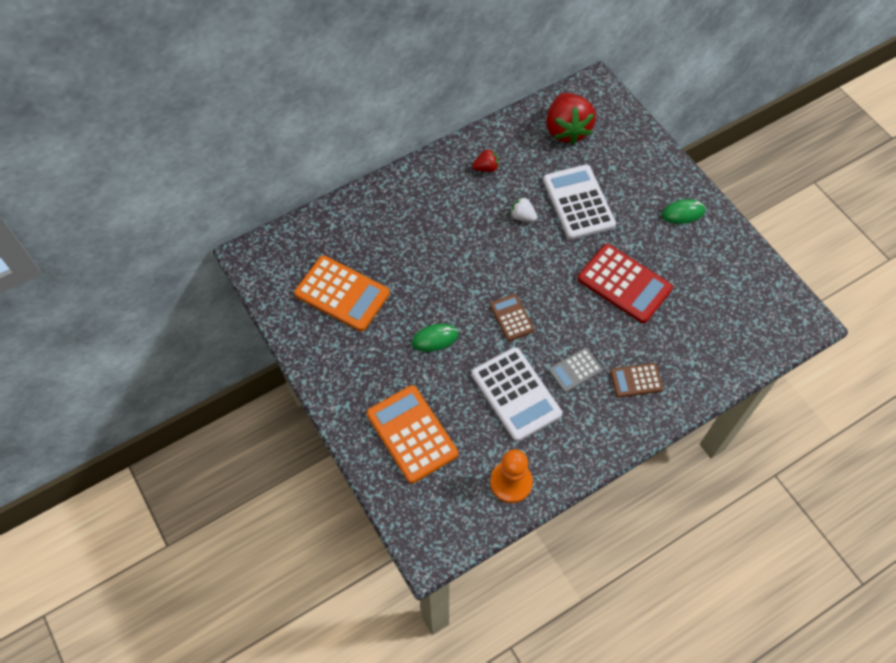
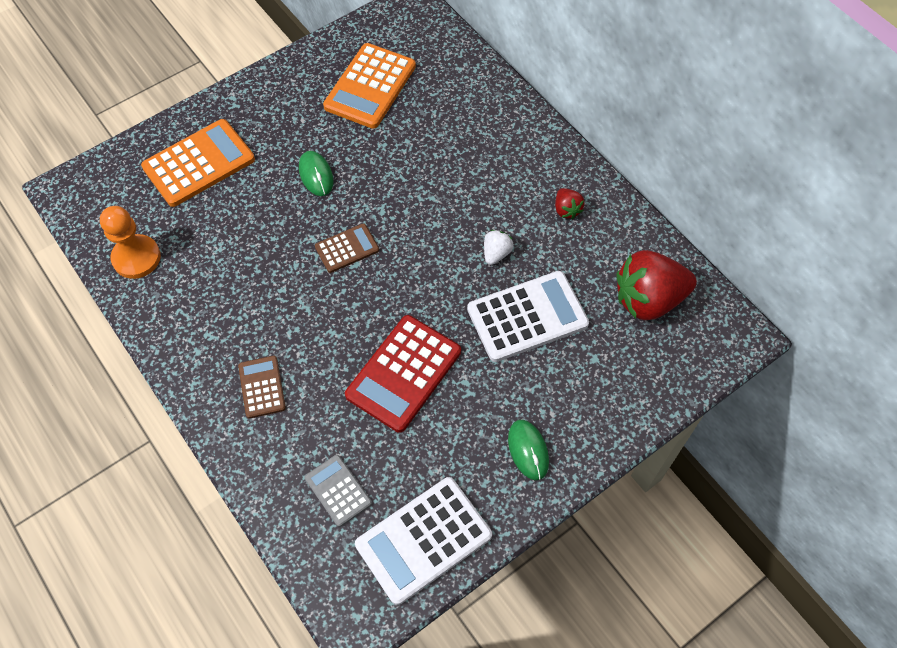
camera: 85 degrees right, 0 degrees up
(516, 394) = (245, 258): white calculator -> white calculator (423, 540)
(575, 370) = (276, 318): grey calculator -> grey calculator (338, 490)

